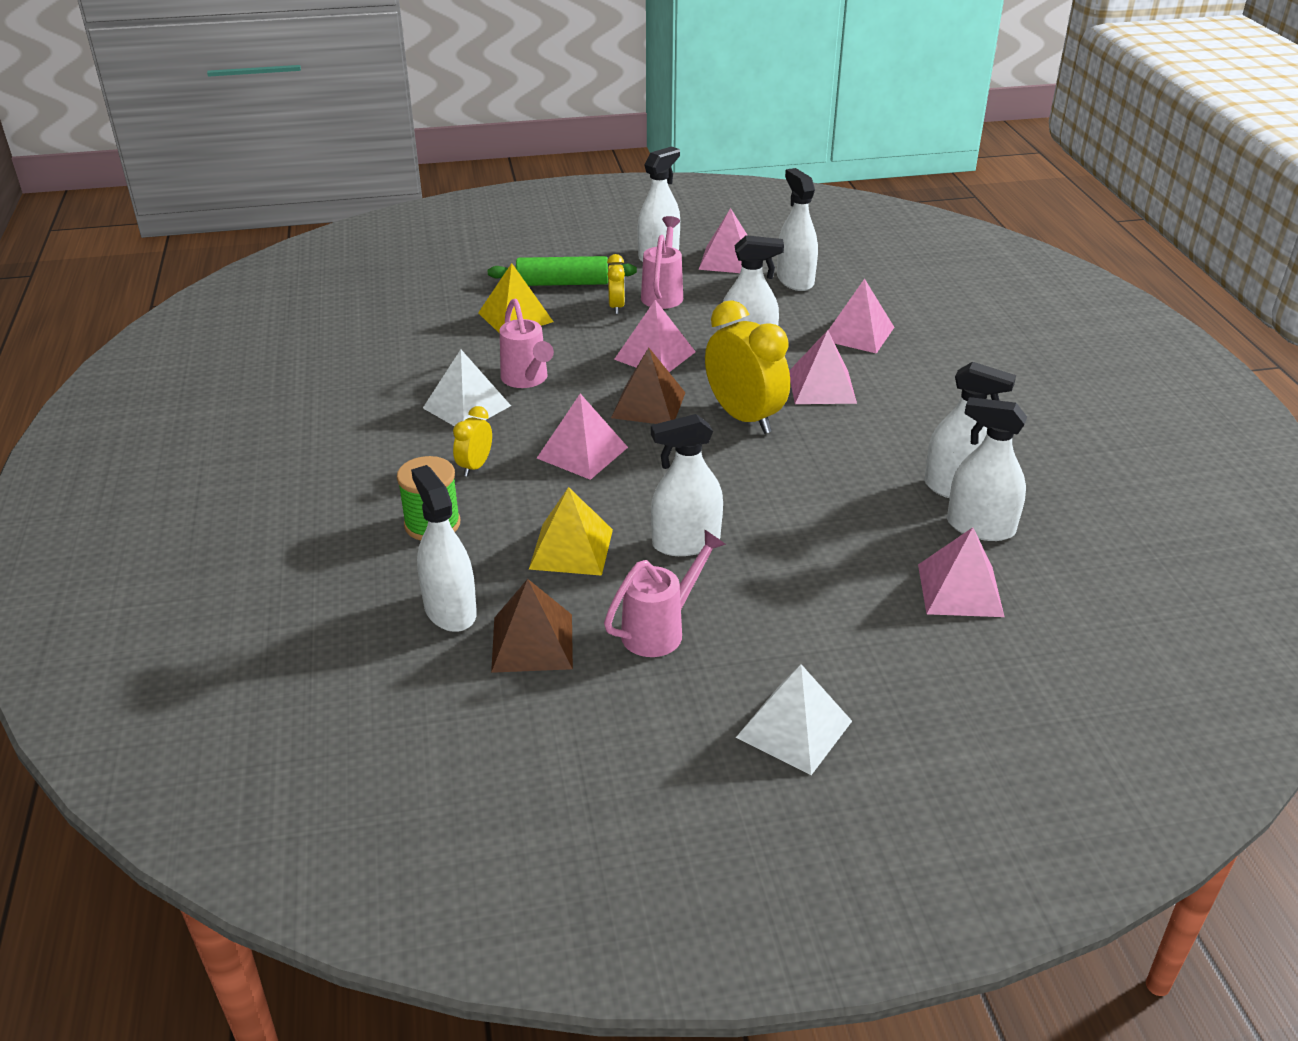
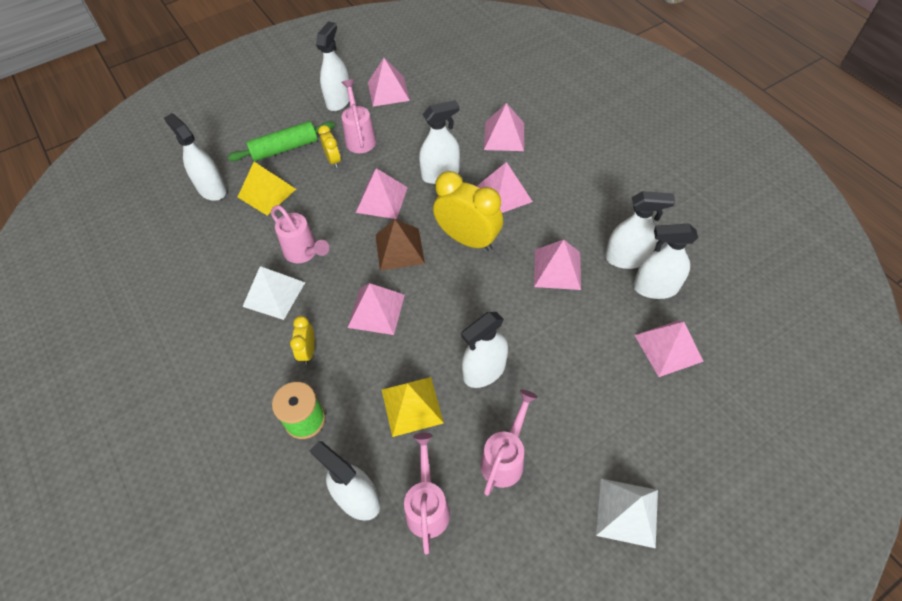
camera: 20 degrees left, 20 degrees up
(532, 642) = (427, 505): brown pyramid -> pink watering can
(795, 280) = (441, 98): white spray bottle -> white spray bottle (212, 189)
(849, 474) = (557, 269): none -> pink pyramid

